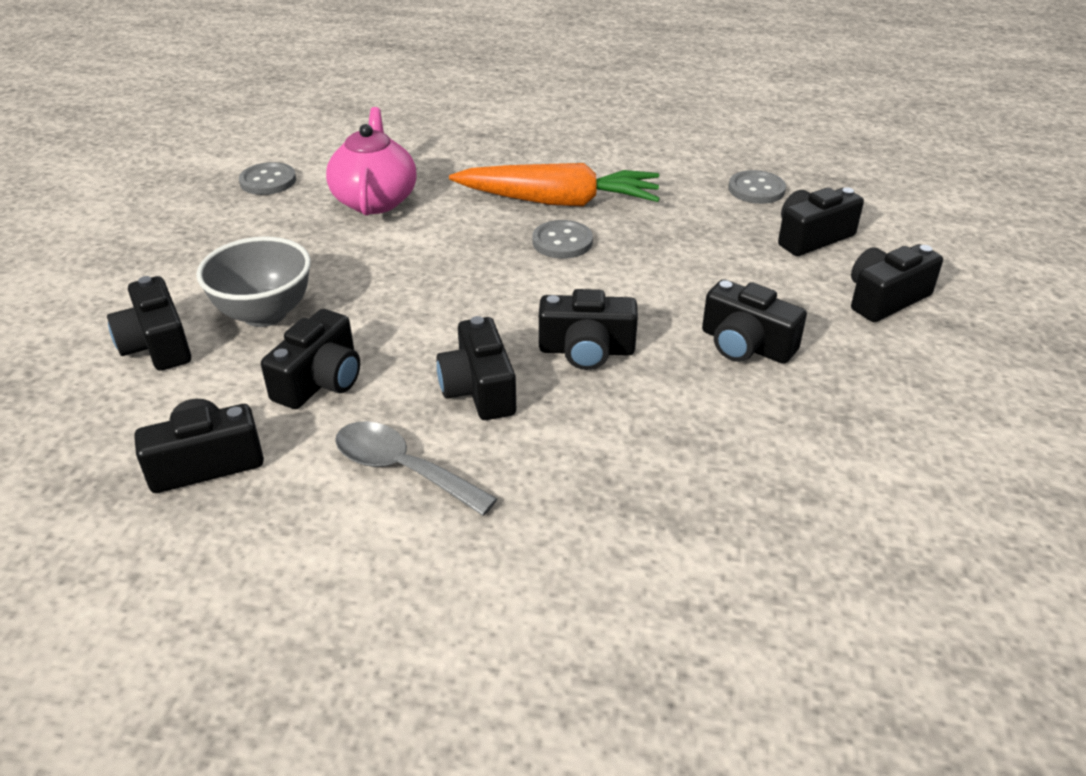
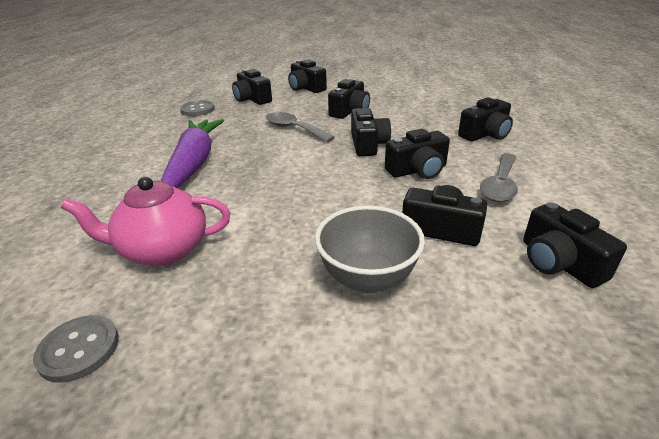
camera: 95 degrees left, 5 degrees down
(157, 345) = (441, 344): black camera -> black camera (485, 134)
(559, 201) = (194, 163): orange carrot -> purple carrot
(562, 242) = (251, 158): grey button -> none
(664, 279) = (293, 129): none -> grey spoon

